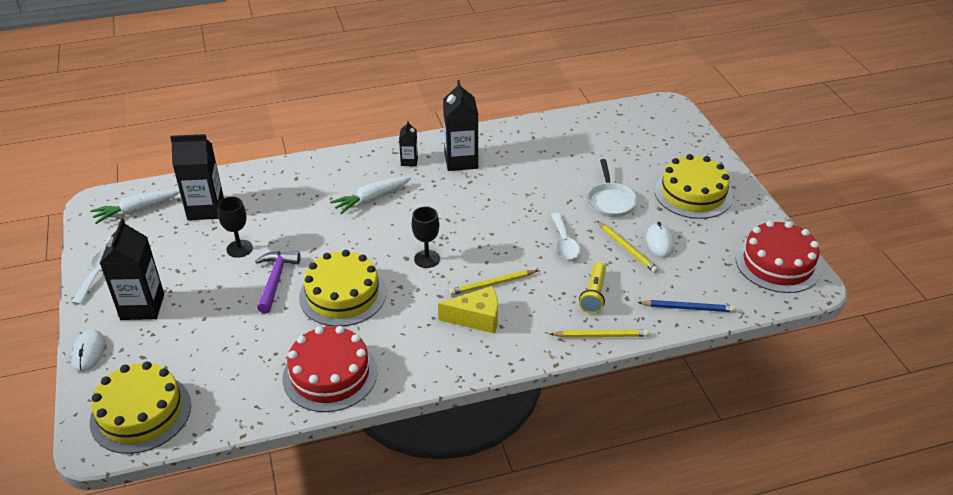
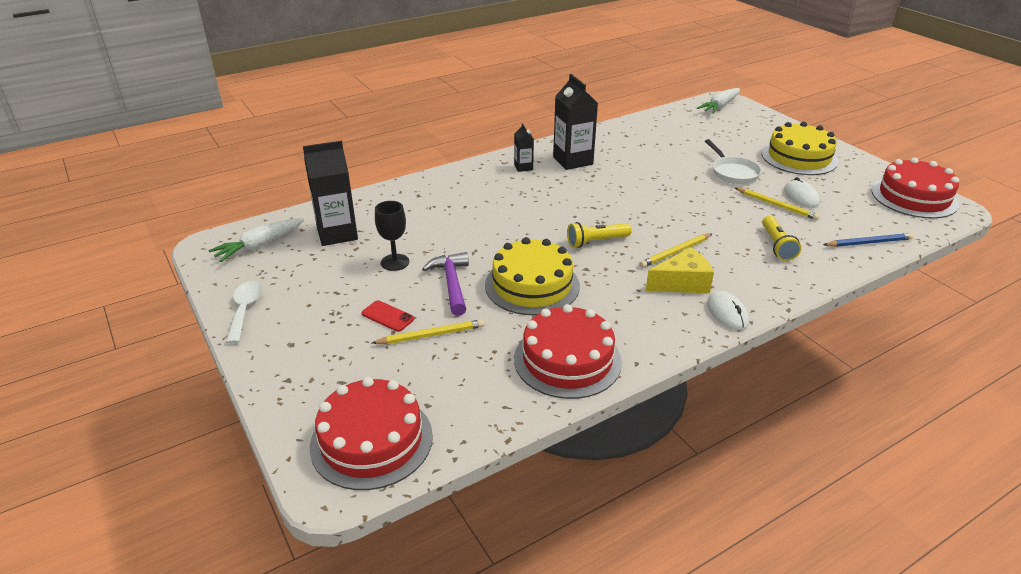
camera: 15 degrees left, 5 degrees down
(89, 352) = (272, 389): white mouse -> white mouse (727, 313)
(141, 413) = (371, 440): yellow cake -> red cake
(142, 307) = (314, 333): black carton -> none
(207, 302) = (387, 316): none -> red phone
(371, 199) = (507, 202): white carrot -> white carrot (719, 106)
(427, 259) = (596, 241): black goblet -> yellow flashlight
(564, 243) = (717, 209): white spoon -> none
(601, 335) = (810, 277): yellow pencil -> yellow pencil (431, 335)

